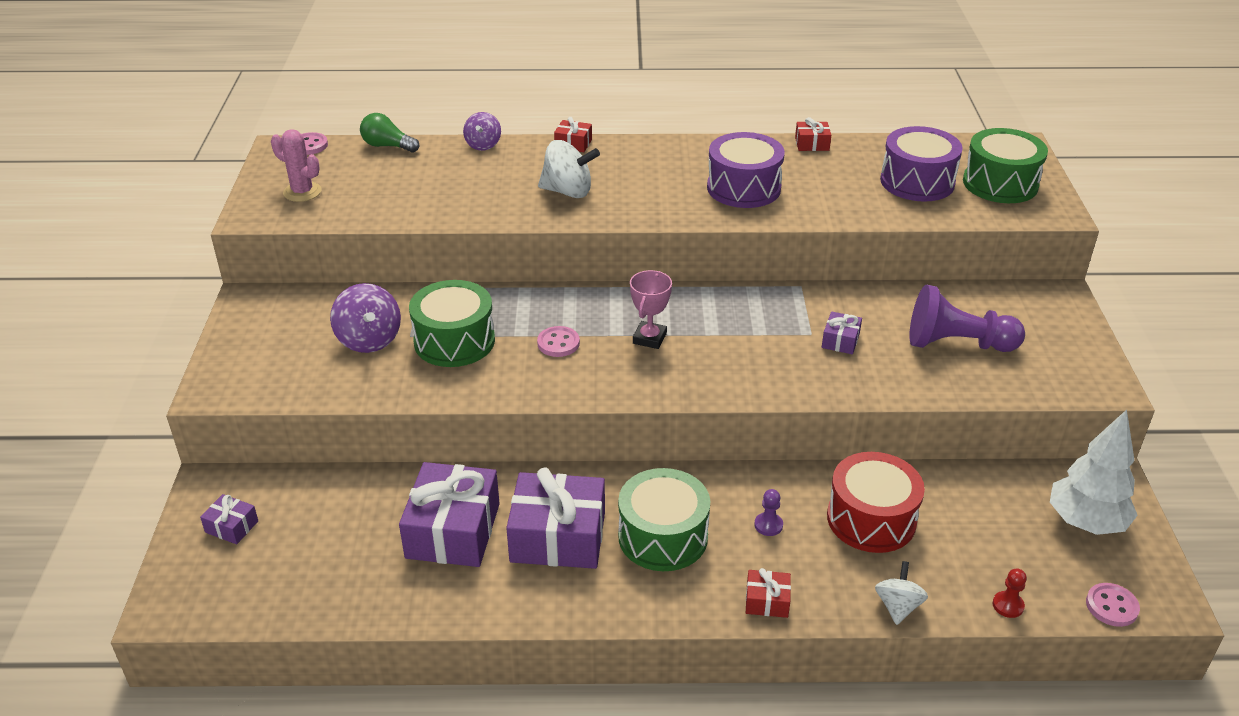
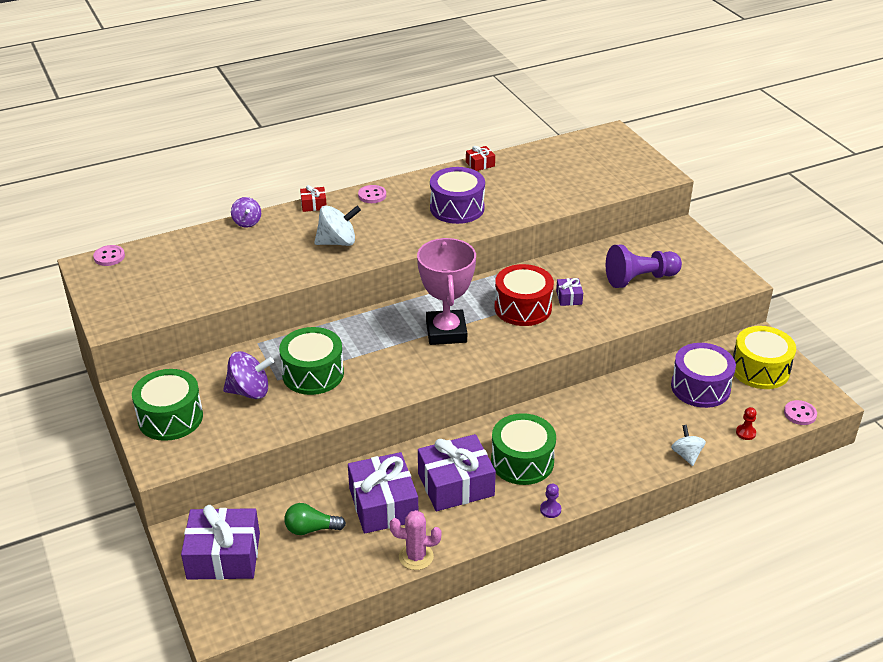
camera: 25 degrees left, 0 degrees up
(232, 526) = (223, 556): purple gift -> purple gift, size x2.18
(302, 192) = (136, 295): pink cactus -> pink cactus (416, 556)
(369, 340) = (250, 391): purple spinning top -> purple spinning top turned 45 degrees counterclockwise
(387, 146) = (173, 241): green light bulb -> green light bulb (311, 529)
(558, 343) = (387, 353): pink button -> pink button (372, 195)
(649, 338) = (446, 332): pink trophy -> pink trophy, size x1.88
(767, 601) = (610, 478): red gift -> none
(768, 525) = (582, 432): purple pawn -> purple pawn (550, 510)
(871, 519) = (640, 408): red drum -> red drum (523, 308)
(917, 182) = (565, 175): purple drum -> purple drum (700, 387)
(1000, 183) = (617, 163): green drum -> green drum (170, 418)
(1085, 522) = (760, 369): white tree -> yellow drum

